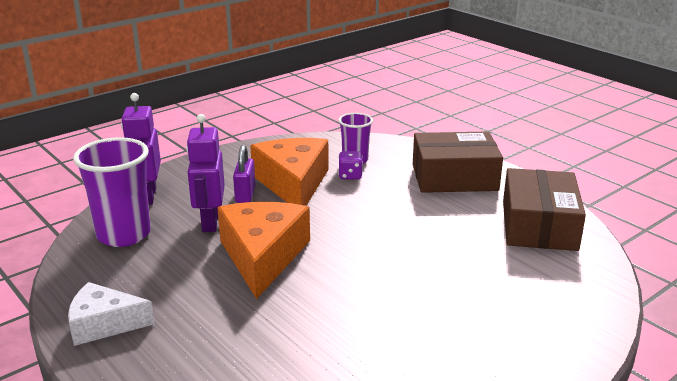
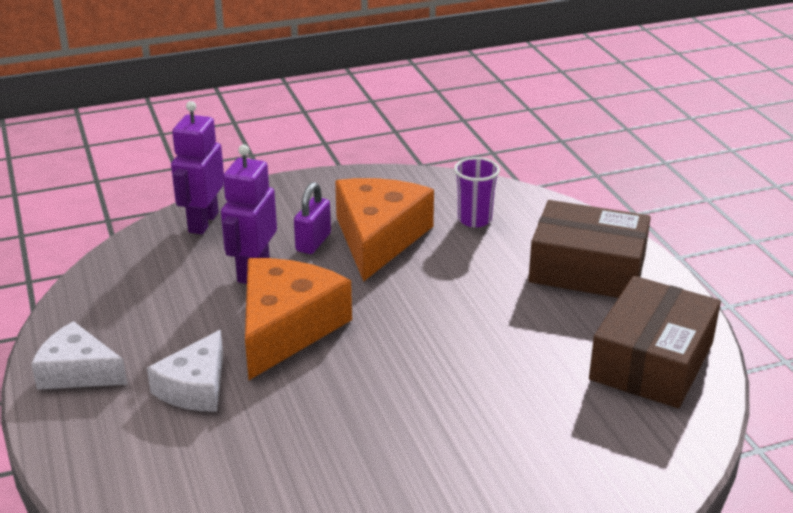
camera: 20 degrees right, 5 degrees up
(124, 235) = (152, 267): purple cup -> none
(215, 314) = (195, 387): none -> white cheese
(350, 176) = (454, 240): purple dice -> none

